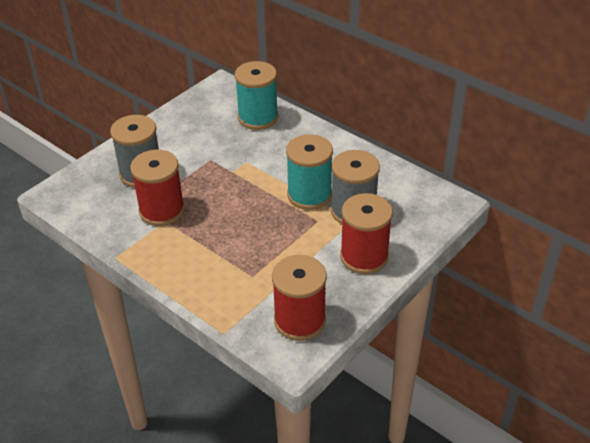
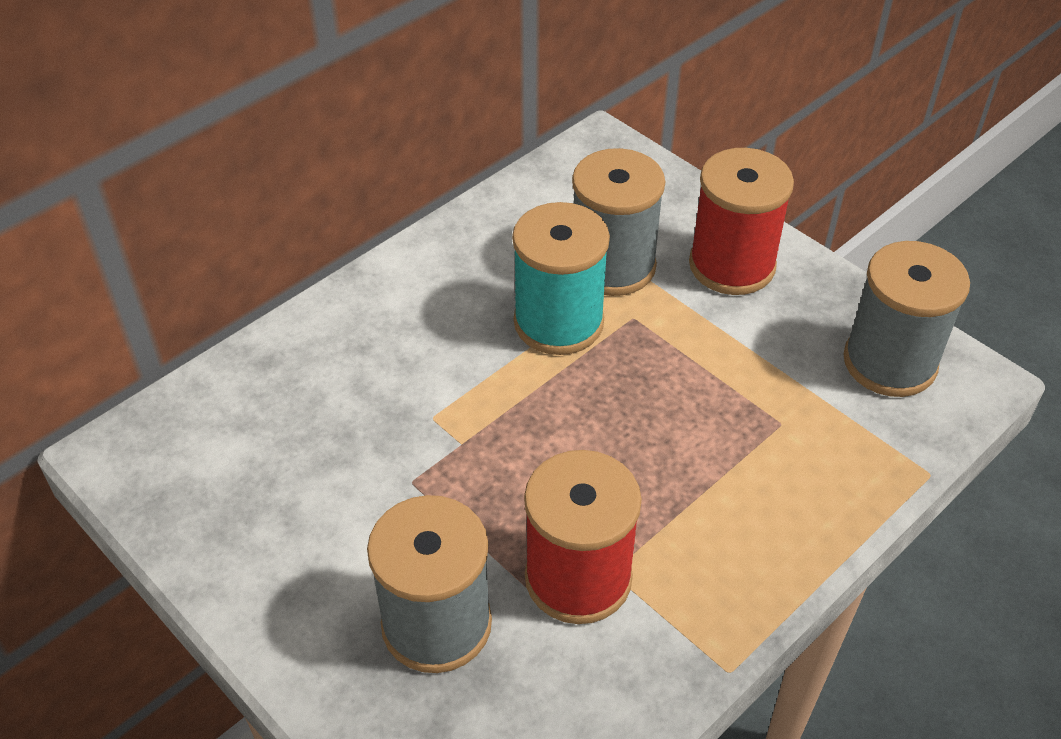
camera: 85 degrees left, 5 degrees up
(258, 118) = (279, 387): turquoise spool -> none
(299, 321) = (889, 362): red spool -> grey spool

